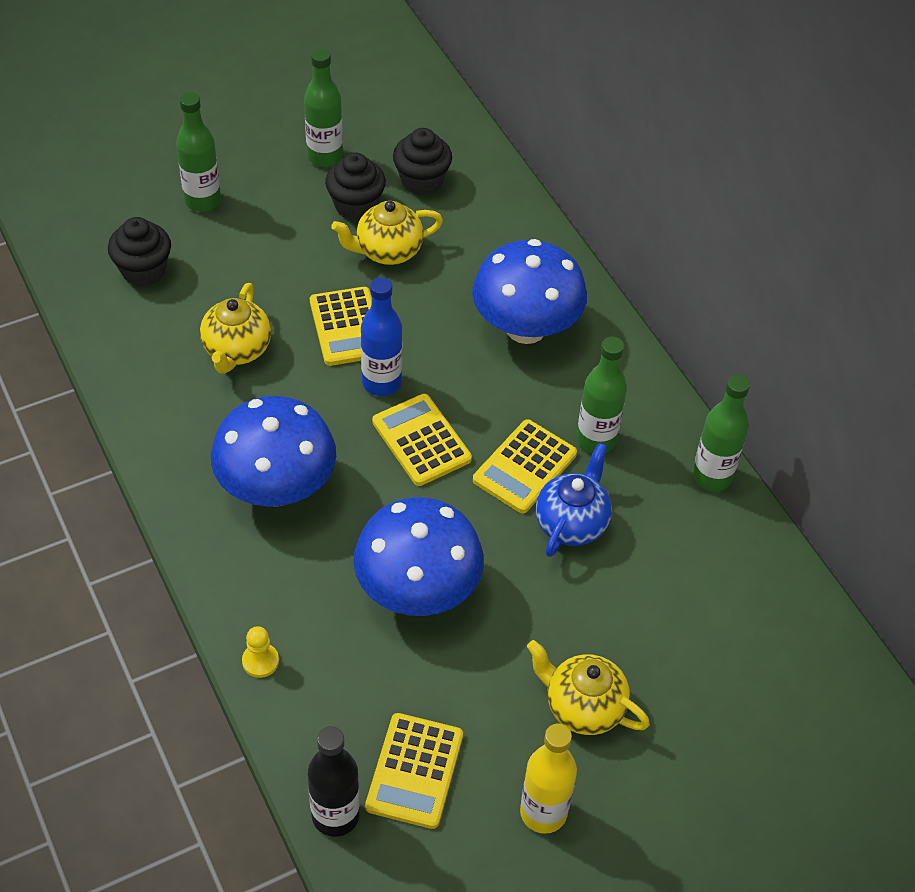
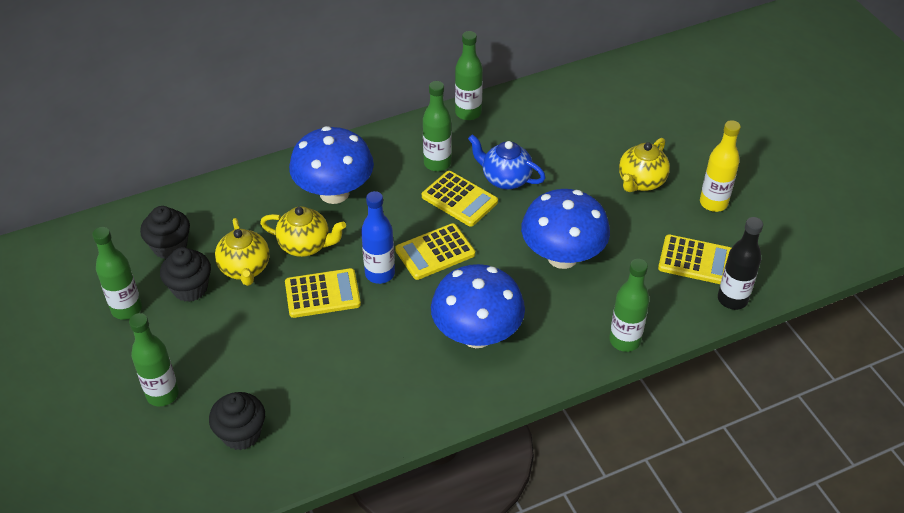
camera: 85 degrees left, 5 degrees down
(237, 350) = (340, 363): yellow teapot -> yellow teapot (305, 245)
(260, 661) = (624, 340): yellow pawn -> green bottle

